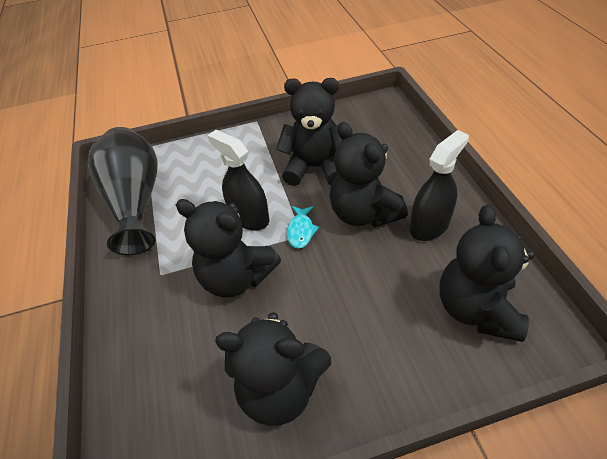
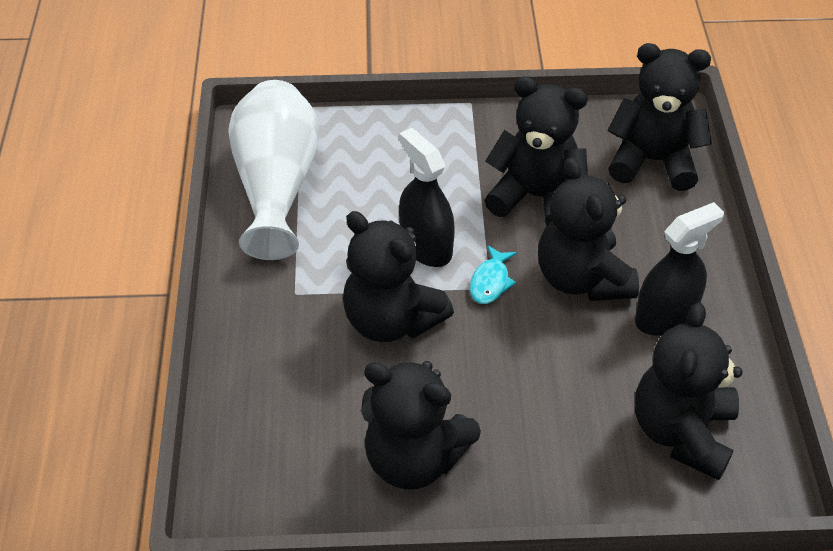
camera: 10 degrees right, 0 degrees up
(136, 201) = (277, 186): black vase -> white vase
(382, 129) = (653, 161): none -> black teddy bear

